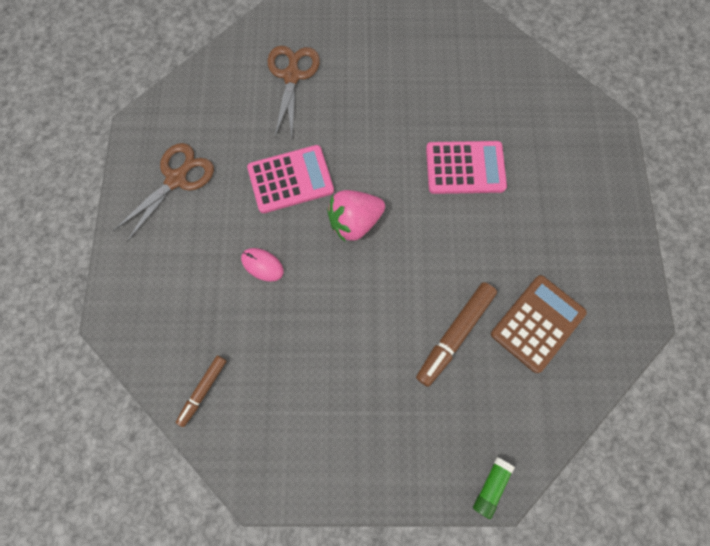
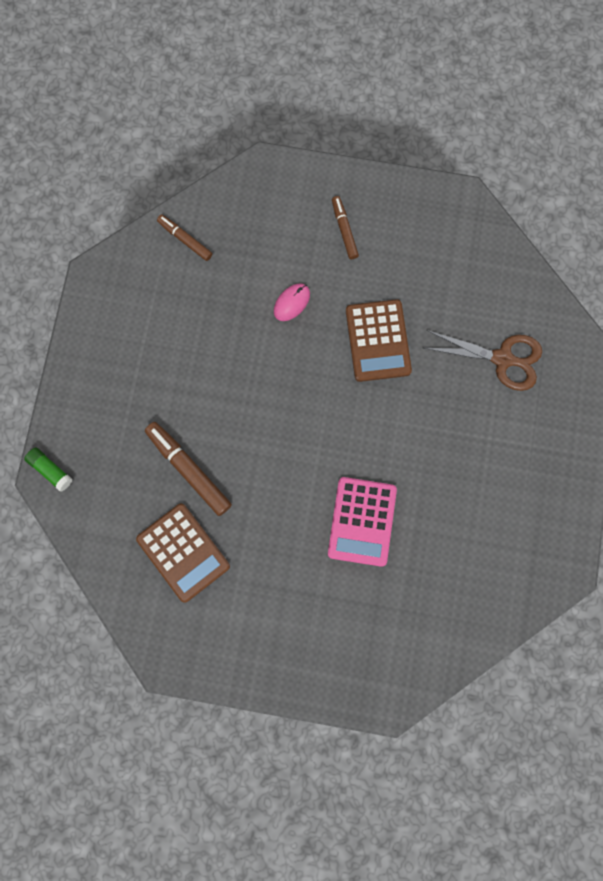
camera: 100 degrees right, 5 degrees up
(176, 179) = (396, 232): brown scissors -> none
(178, 227) = (344, 230): none -> brown marker
(290, 179) = (378, 341): pink calculator -> brown calculator
(354, 222) = (320, 396): pink strawberry -> none

